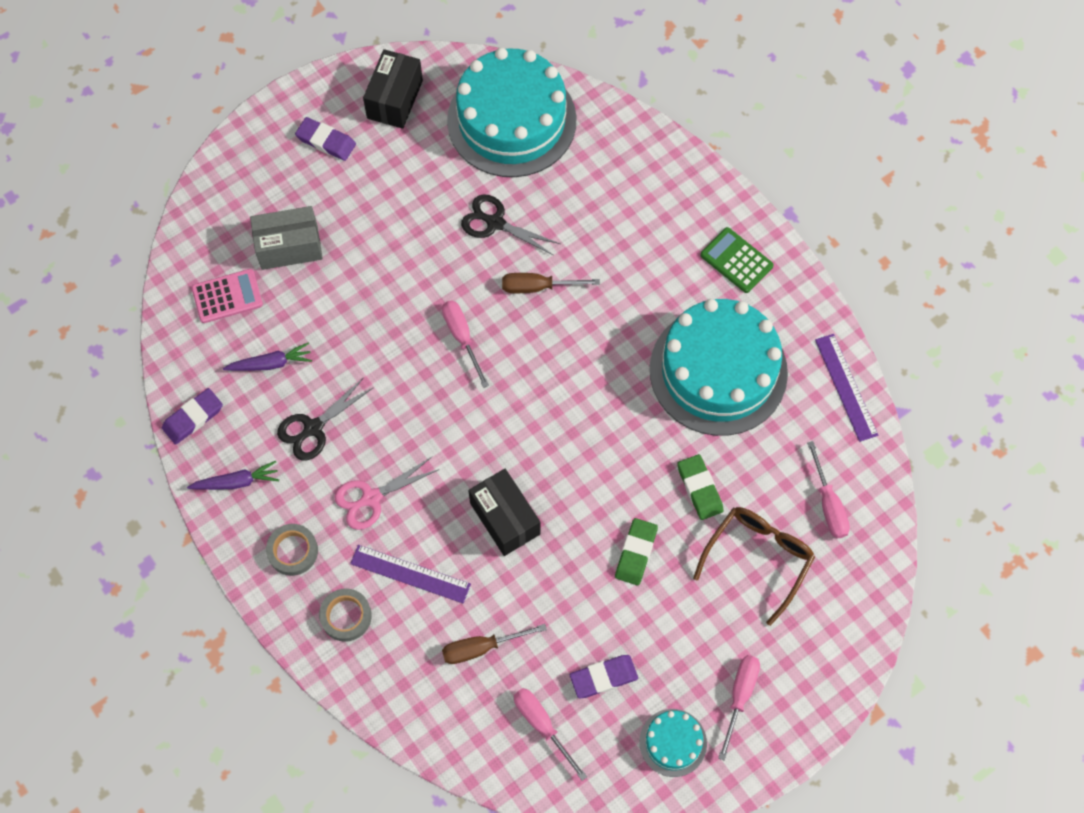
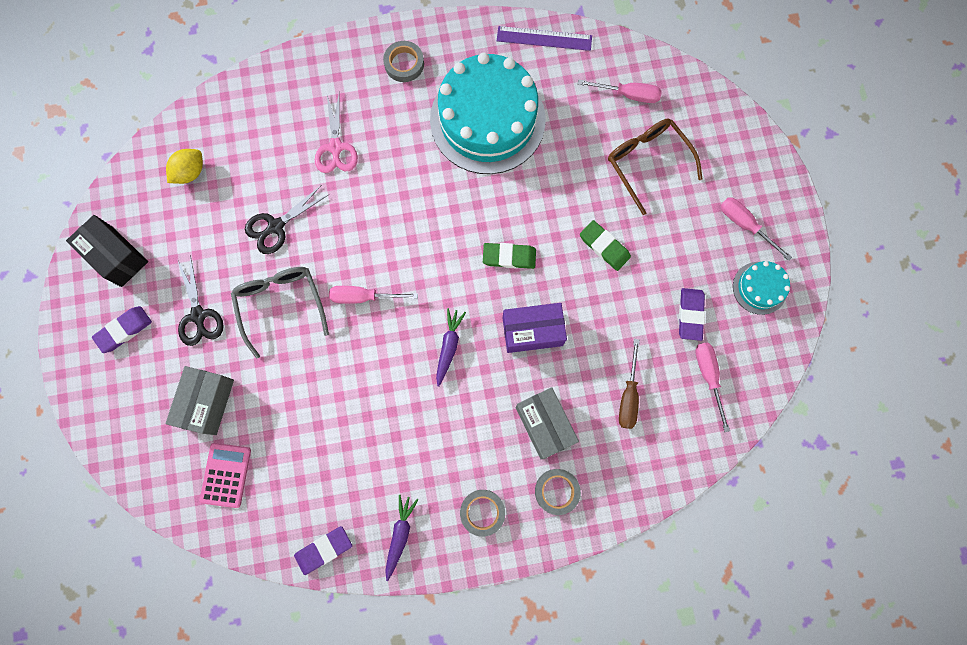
camera: 65 degrees left, 10 degrees up
(193, 418) = (324, 550): purple eraser -> purple eraser turned 75 degrees clockwise
(270, 363) = (307, 463): purple carrot -> purple carrot (449, 347)
(313, 428) = (383, 451): black scissors -> black scissors (198, 315)
(371, 498) = (466, 429): pink scissors -> pink scissors (336, 147)
(410, 574) = (544, 425): purple ruler -> grey box
(417, 265) = (280, 304): none -> grey glasses
(505, 518) = (532, 331): black box -> purple box
(511, 120) = (190, 172): turquoise cake -> yellow lemon
(538, 287) = (350, 219): brown screwdriver -> none
(542, 725) = (708, 377): pink screwdriver -> pink screwdriver turned 90 degrees clockwise
(699, 488) = (575, 177): green eraser -> green eraser (509, 257)
(736, 260) = (404, 64): green calculator -> grey tape

